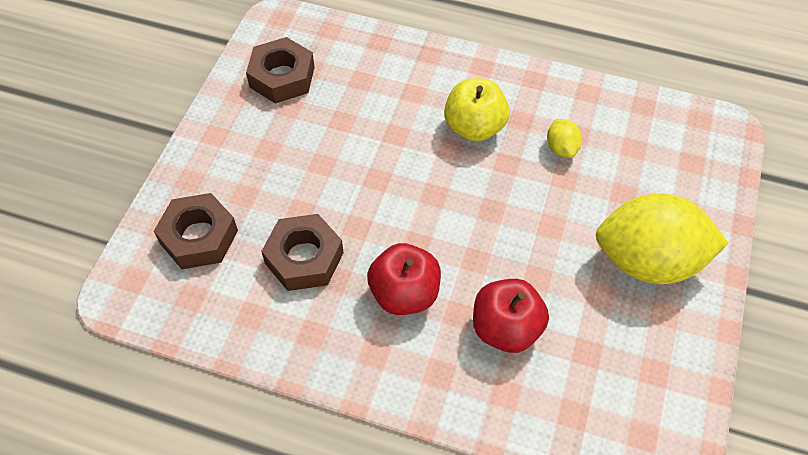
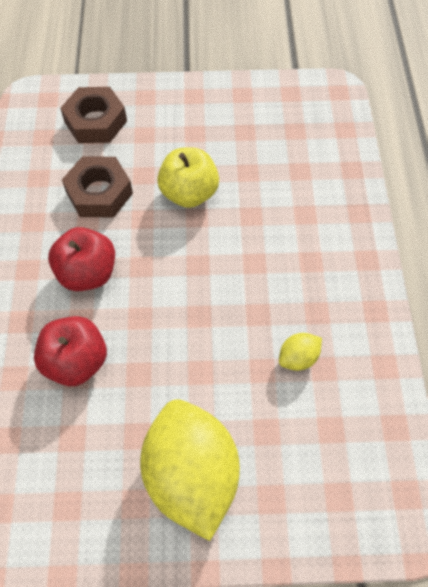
camera: 70 degrees right, 5 degrees up
(282, 77) = (274, 115): brown nut -> none
(474, 127) = (288, 274): yellow apple -> yellow apple (189, 193)

